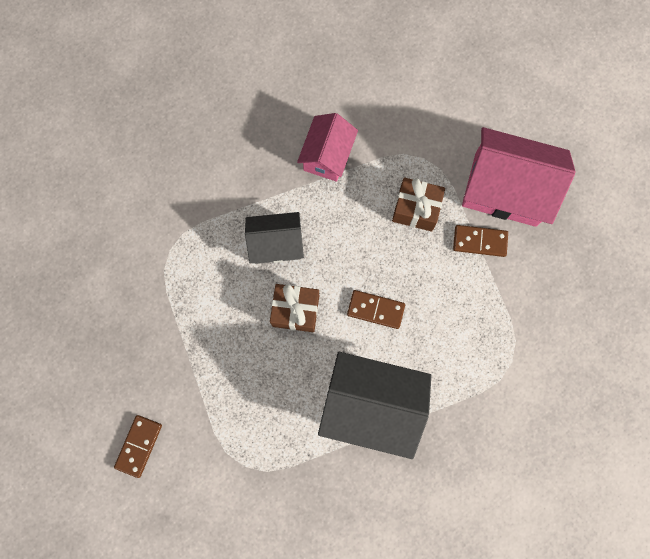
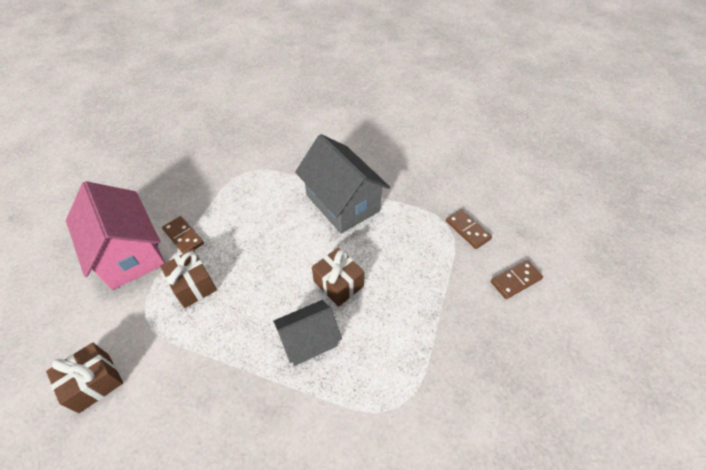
camera: 140 degrees left, 25 degrees down
(276, 244) = (309, 340): grey house -> grey house turned 60 degrees counterclockwise
(327, 156) = (202, 379): pink house -> none
(375, 309) = (287, 247): brown domino -> brown domino (467, 230)
(399, 94) = (94, 382): none -> brown gift

